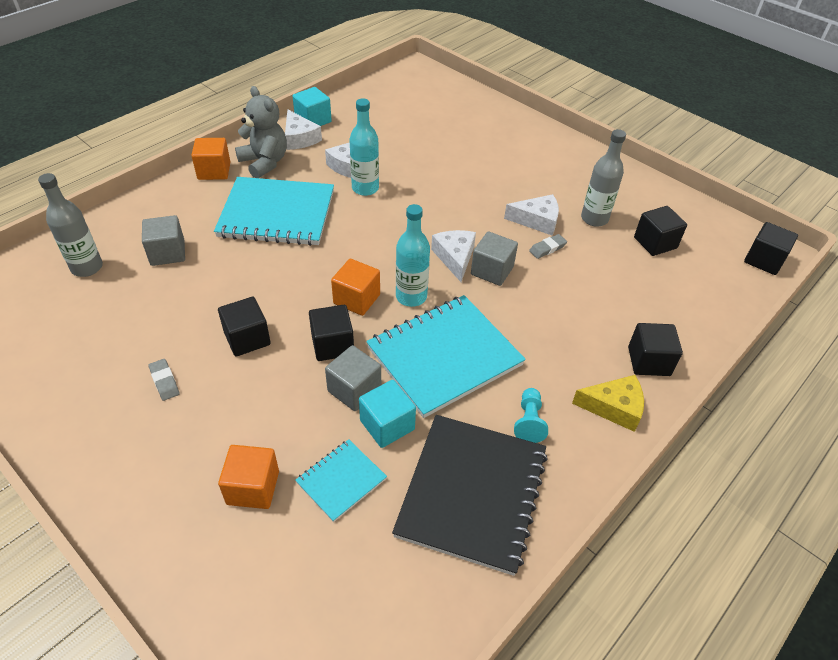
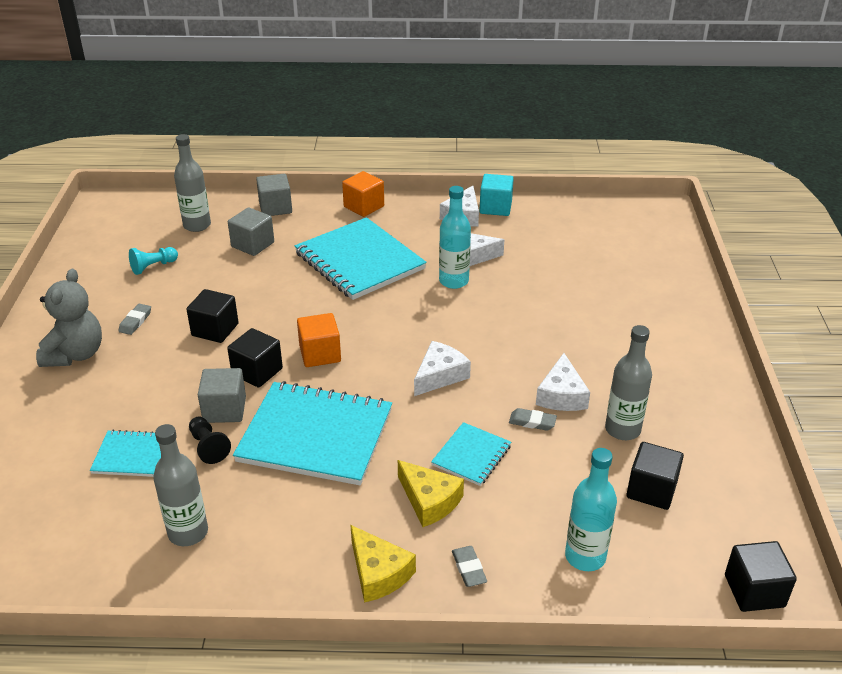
camera: 50 degrees right, 10 degrees down
(253, 487) = (85, 417): orange cube -> none
(264, 162) = (408, 220): grey teddy bear -> grey teddy bear (75, 354)
(387, 425) = (208, 447): turquoise cube -> black pawn
(411, 297) = (360, 379): turquoise bottle -> turquoise bottle (585, 557)
(472, 493) = (188, 532): black notebook -> grey bottle
(492, 271) = (453, 405): grey cube -> grey cube (275, 208)
(529, 421) = (299, 525): turquoise pawn -> turquoise pawn (153, 267)
(537, 220) = (561, 395): white cheese -> white cheese turned 45 degrees clockwise
(549, 294) = (471, 455): none -> turquoise notebook
(570, 340) = (429, 500): none -> yellow cheese
(649, 361) = (469, 569): black cube -> grey eraser

